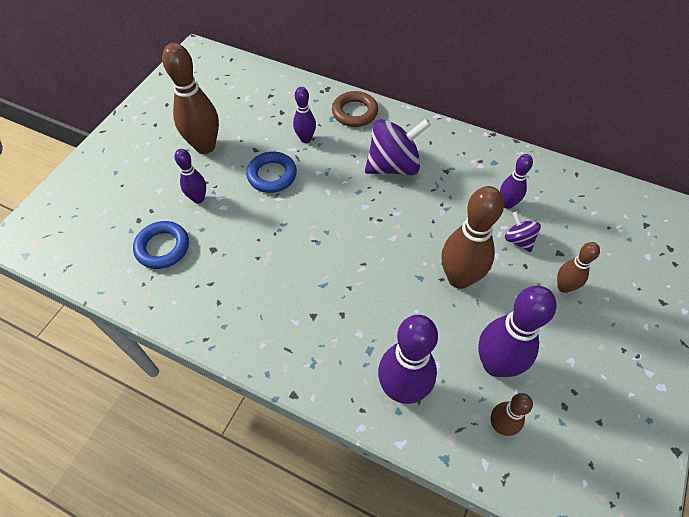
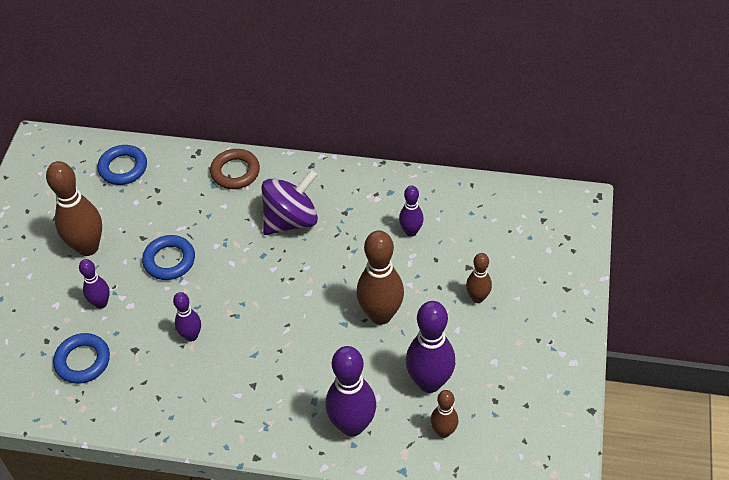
camera: 15 degrees left, 5 degrees down
(259, 87) = (123, 168): none -> blue ring
(305, 139) = (192, 213): purple bowling pin -> purple bowling pin (191, 336)
(518, 240) = (428, 264): purple spinning top -> none

